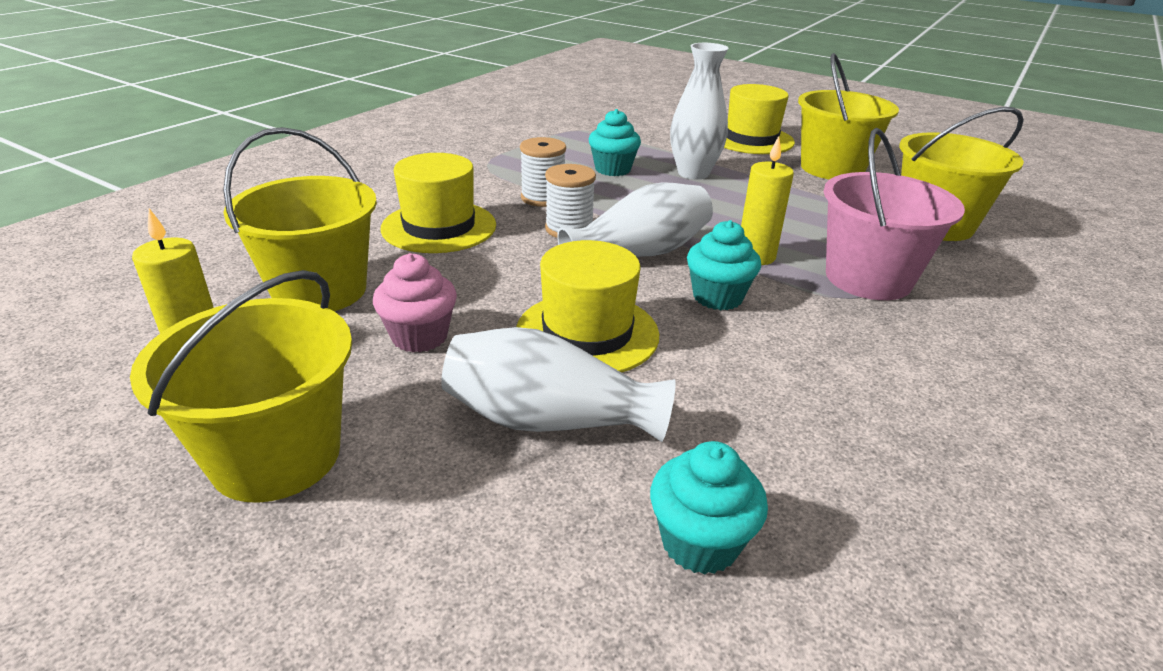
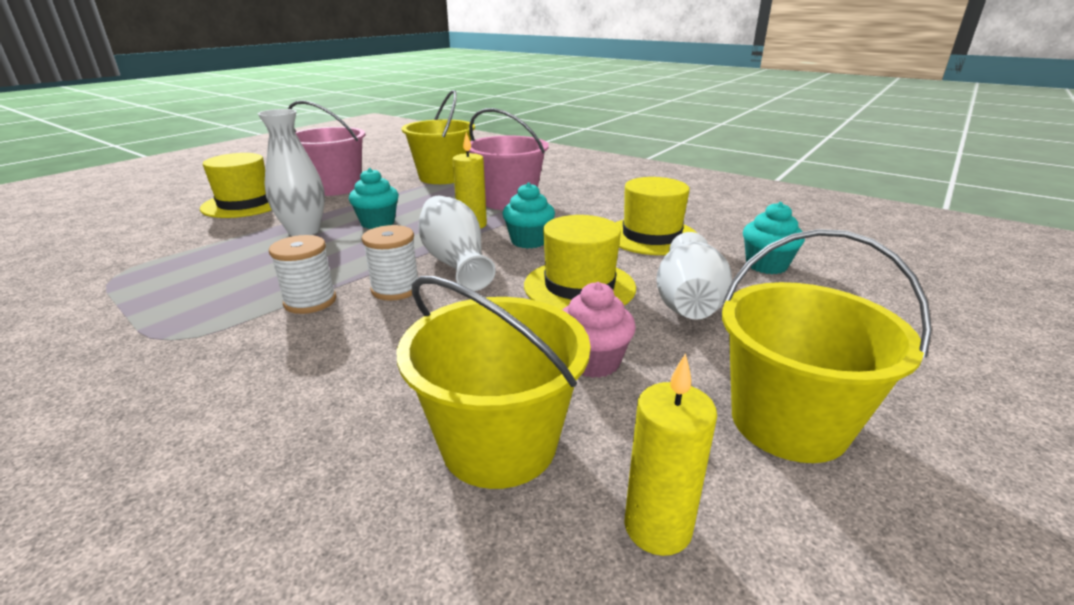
camera: 85 degrees left, 5 degrees down
(439, 227) = (352, 365): yellow hat -> yellow hat (651, 236)
(613, 169) = (261, 264): turquoise cupcake -> turquoise cupcake (378, 223)
(832, 168) = (335, 187): yellow bucket -> pink bucket

